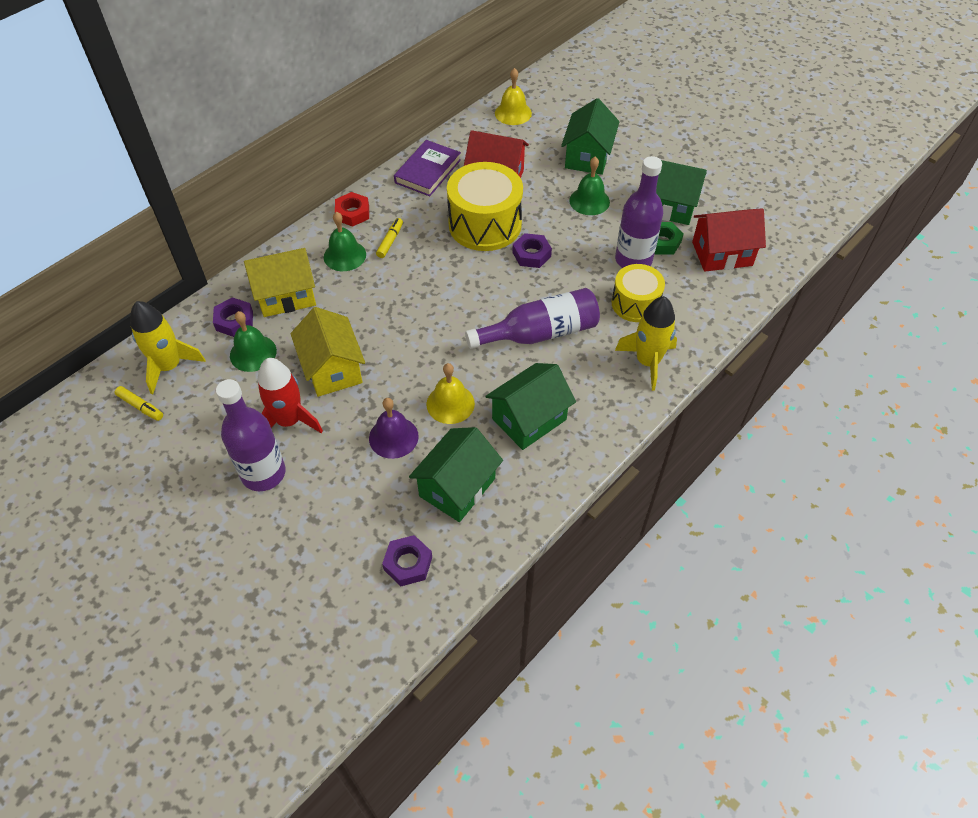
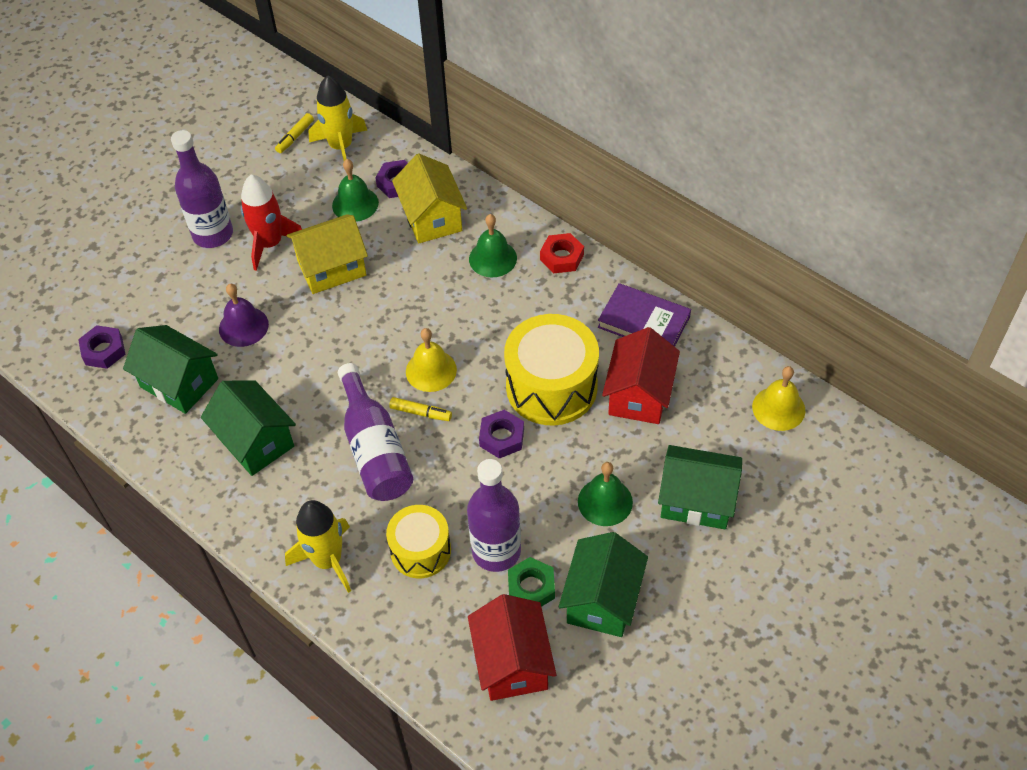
camera: 90 degrees right, 0 degrees up
(390, 241) = (517, 296): yellow marker -> yellow marker (421, 413)
(450, 403) = (281, 370): yellow bell -> yellow bell (431, 370)

